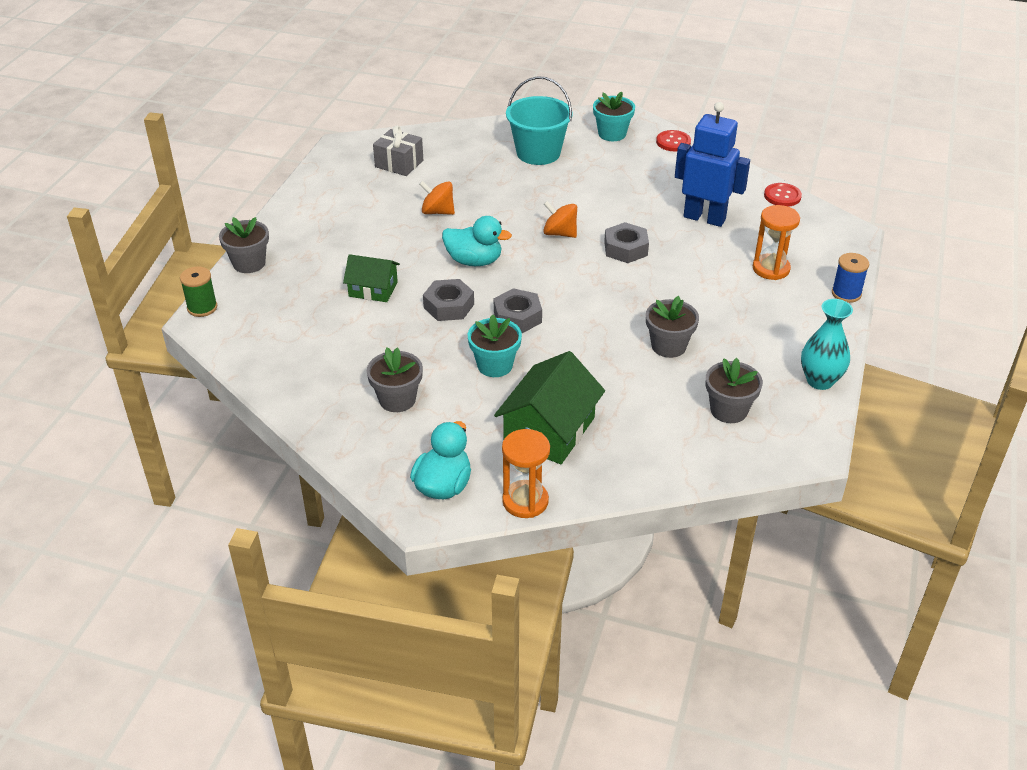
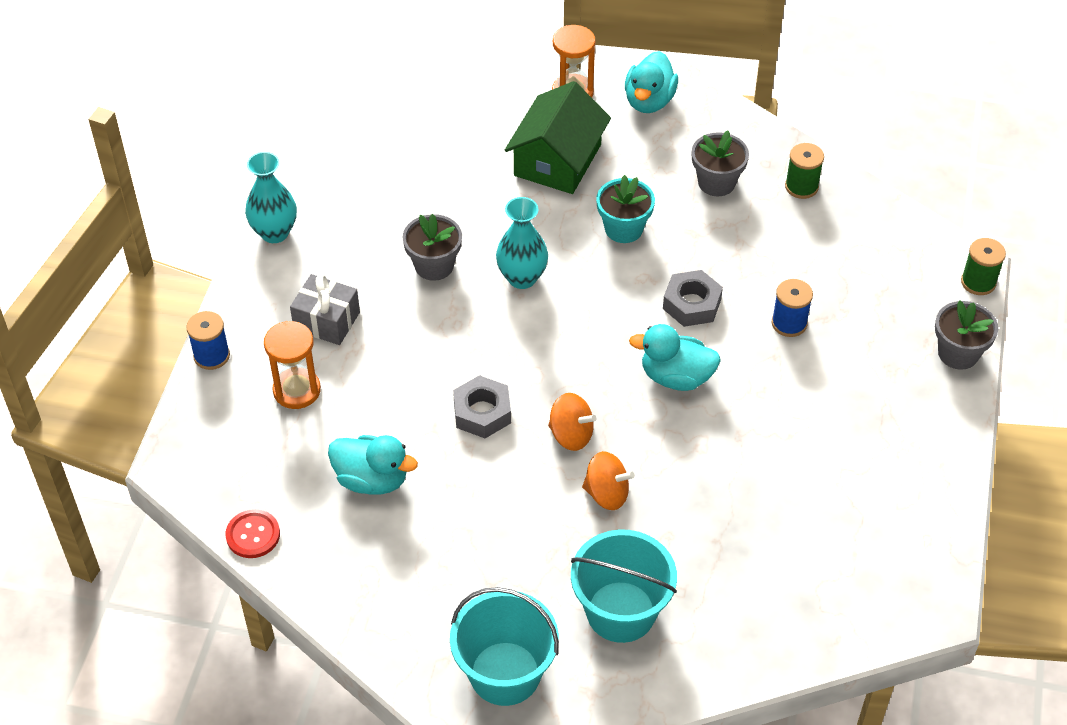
camera: 175 degrees right, 10 degrees up
(317, 391) = (801, 187): none -> green spool
(373, 289) = (789, 323): green house -> blue spool
(399, 164) = (831, 568): grey gift -> grey gift (327, 321)
(437, 212) = (745, 465): orange spinning top -> orange spinning top (607, 494)
(517, 317) = (608, 294): grey nut -> none
(590, 332) = (522, 278): none -> turquoise vase
(612, 134) = (505, 673): turquoise flower pot -> turquoise bucket
(673, 142) = (404, 658): red button -> none
(704, 218) = (372, 479): blue robot -> turquoise duck
(728, 410) = (377, 192): grey flower pot -> none

